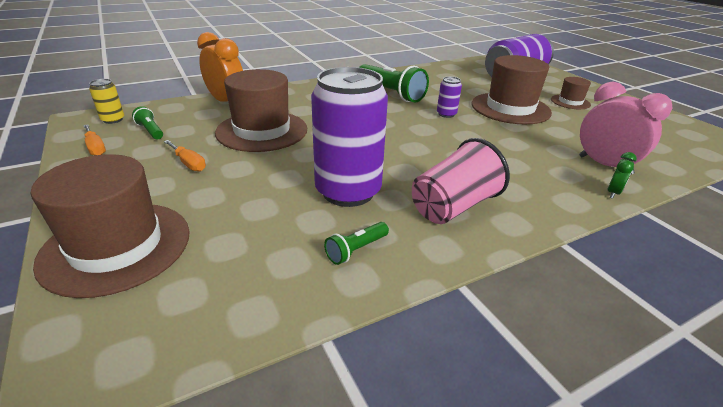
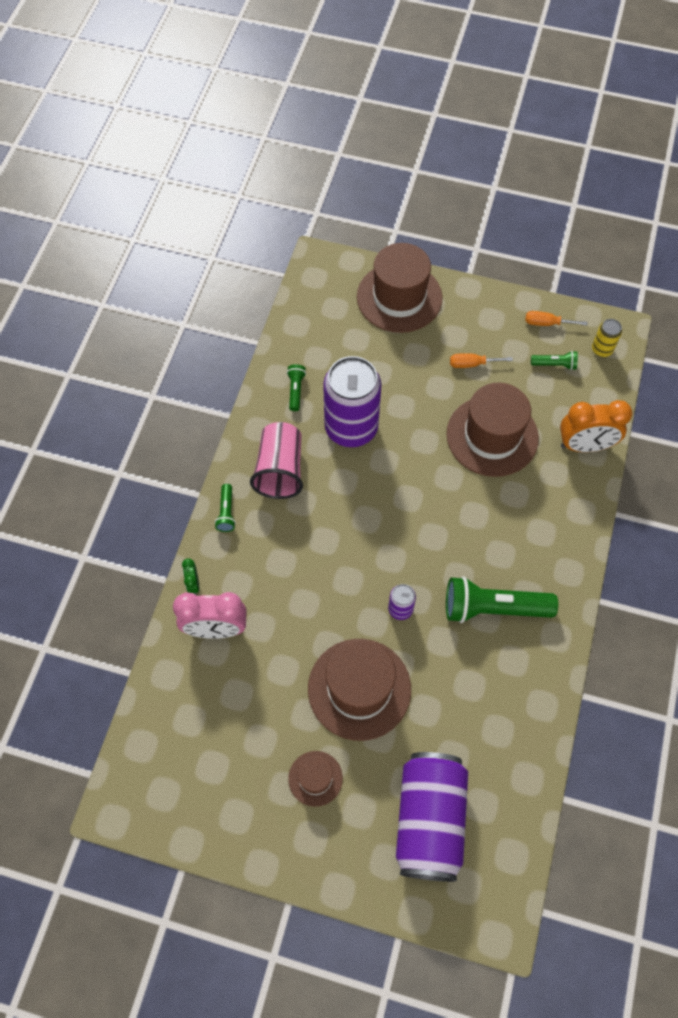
camera: 135 degrees right, 30 degrees up
(541, 212) = (226, 512): none -> green flashlight

